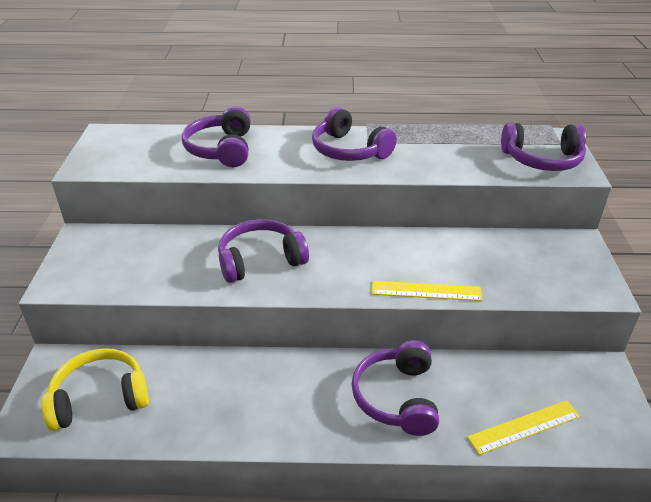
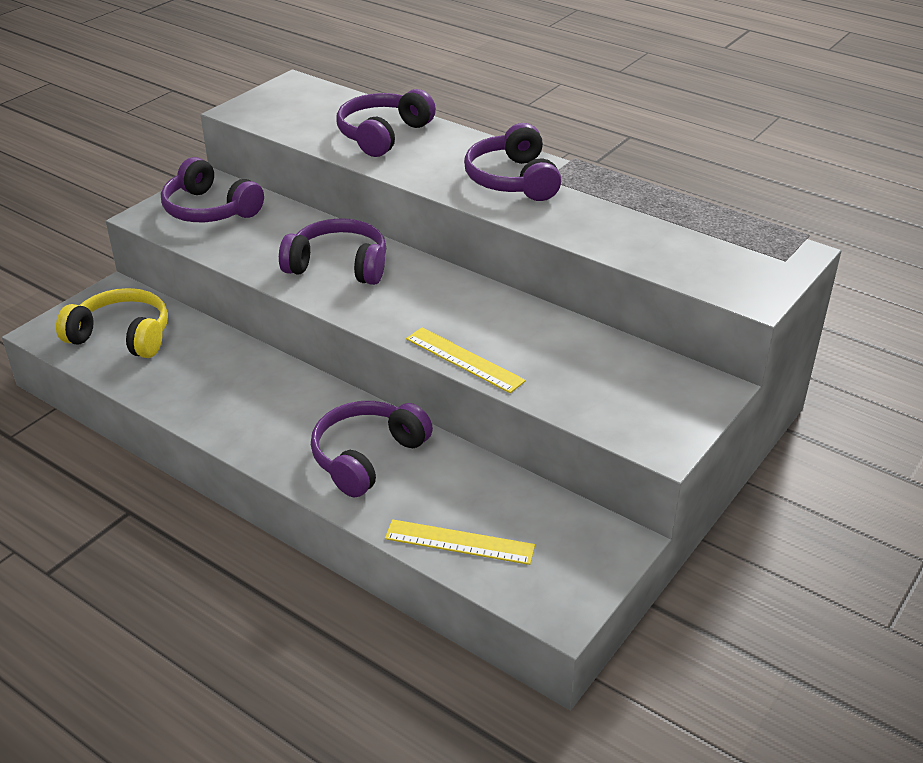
camera: 35 degrees right, 0 degrees up
(542, 160) = (729, 268): purple headphones -> purple headphones (209, 210)

